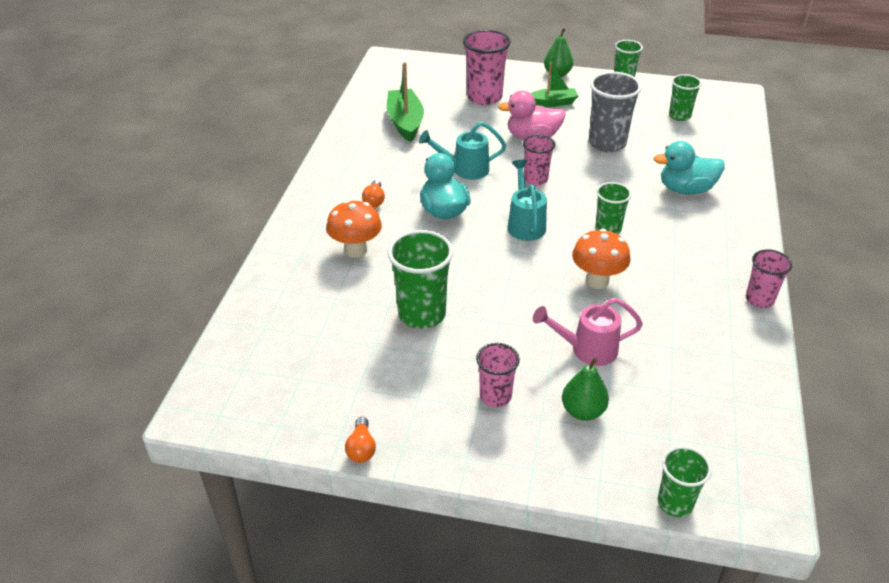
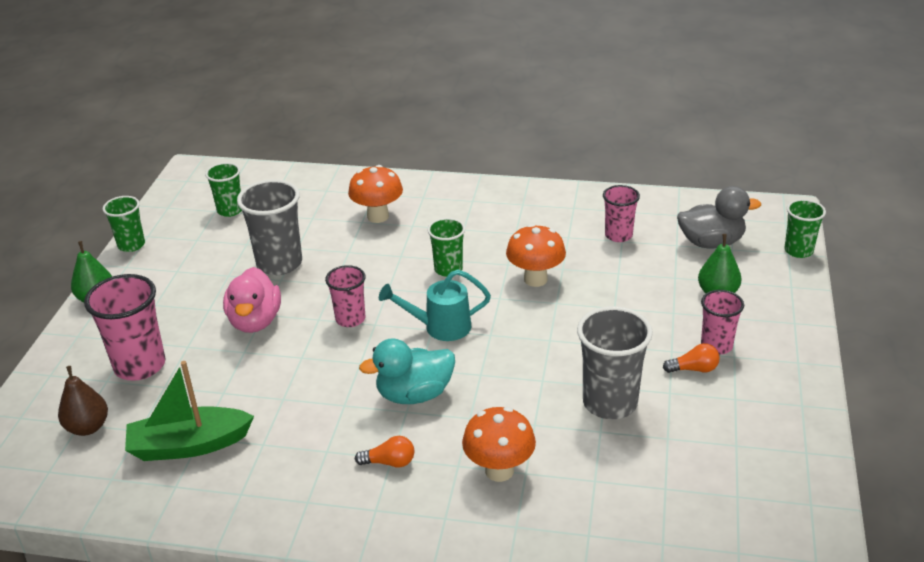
camera: 90 degrees left, 5 degrees down
(361, 448) = (816, 434): orange light bulb -> orange light bulb (694, 369)
(422, 314) = (610, 403): green cup -> grey cup
(427, 87) = (88, 427): none -> brown pear
(465, 169) = (322, 379): turquoise watering can -> none
(552, 103) = (173, 304): green boat -> none
(587, 349) = (637, 288): pink watering can -> none
(680, 421) = (711, 242): none -> grey duck
(686, 189) = (378, 216): turquoise duck -> orange mushroom
(759, 299) = (549, 191): pink cup -> pink cup (618, 235)

